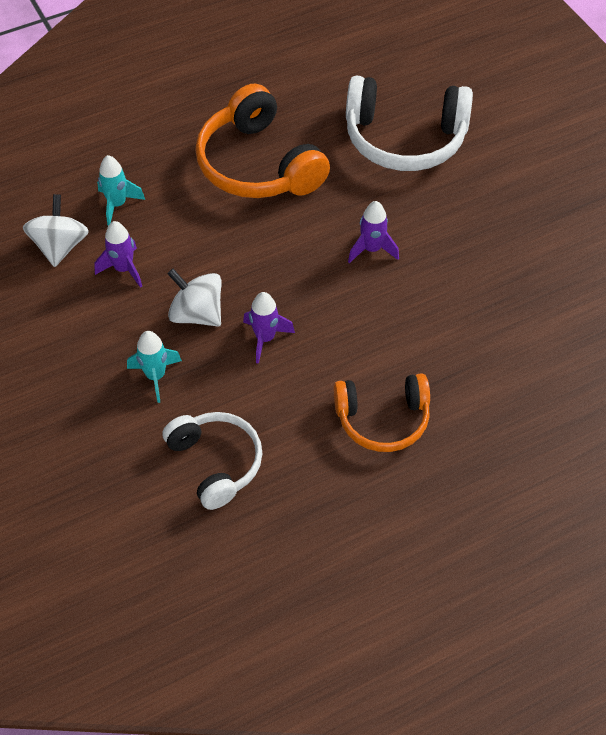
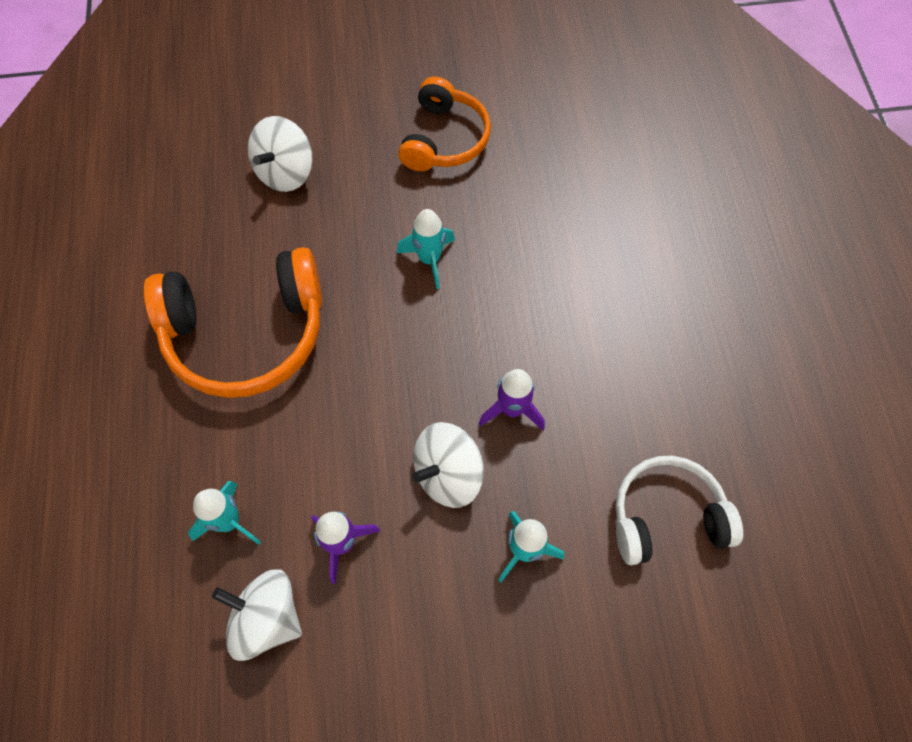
camera: 70 degrees left, 10 degrees up
(372, 249) = (429, 259): purple rocket -> turquoise rocket
(383, 419) = (658, 328): orange headphones -> orange headphones (444, 139)
(404, 139) = (285, 172): white headphones -> white spinning top

